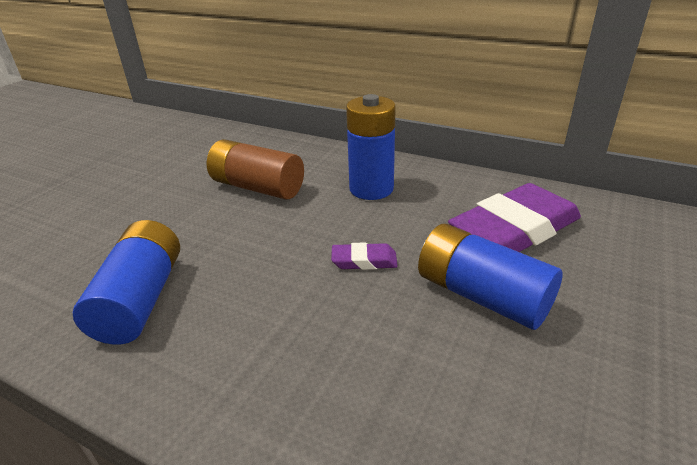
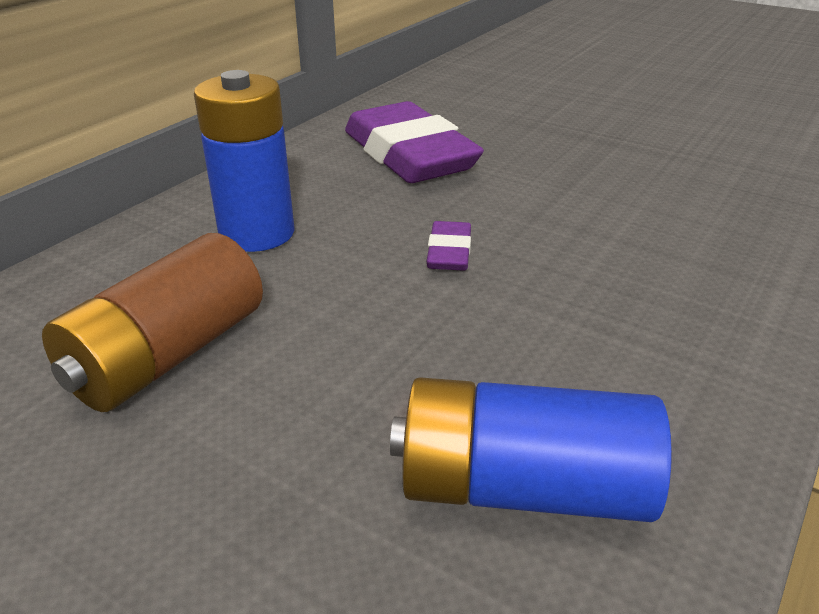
camera: 85 degrees left, 0 degrees up
(481, 295) = (526, 189): blue battery -> none

